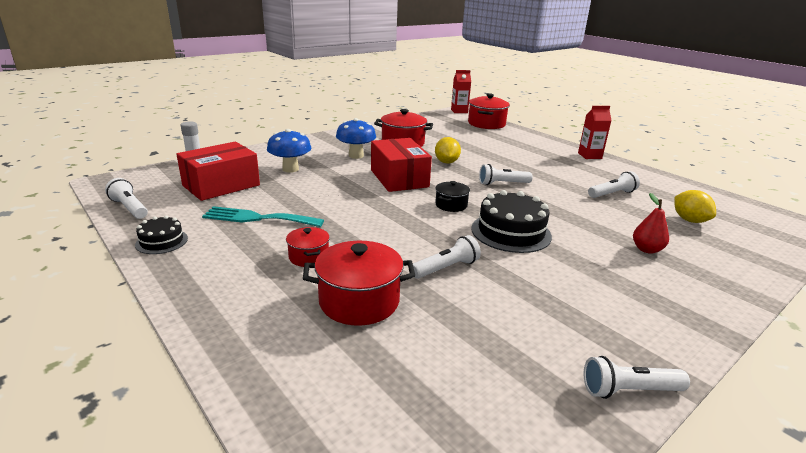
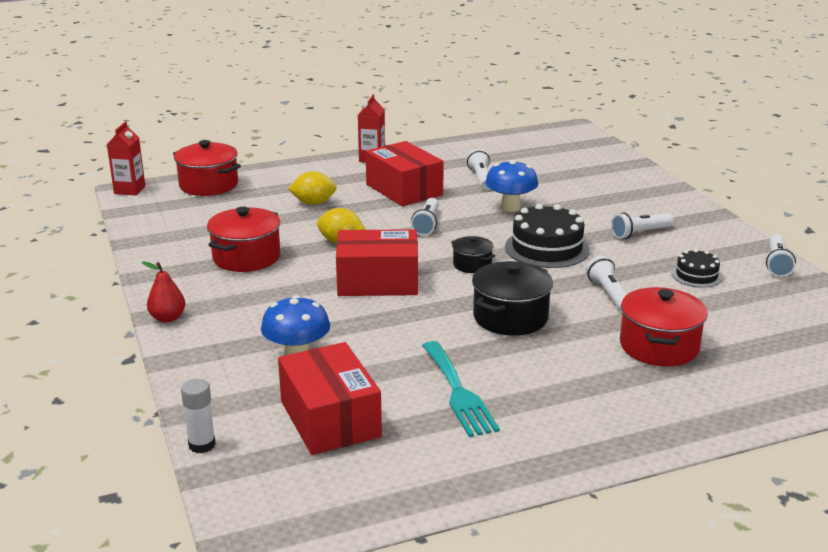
camera: 70 degrees left, 0 degrees up
(129, 208) = (379, 502): white flashlight -> white flashlight (640, 233)
(162, 241) = (501, 467): black cake -> black cake (696, 275)
(258, 218) = (458, 392): turquoise fork -> turquoise fork turned 45 degrees counterclockwise
(309, 257) = (569, 365): red pot -> none
(356, 156) = (274, 299): blue mushroom -> blue mushroom (510, 207)
(375, 227) = (510, 317): none -> black pot
(551, 170) = (404, 190): none -> red box
(646, 249) = (597, 200): red pear -> red pear (167, 318)
(689, 220) = (550, 166): yellow lemon -> yellow lemon (313, 203)

